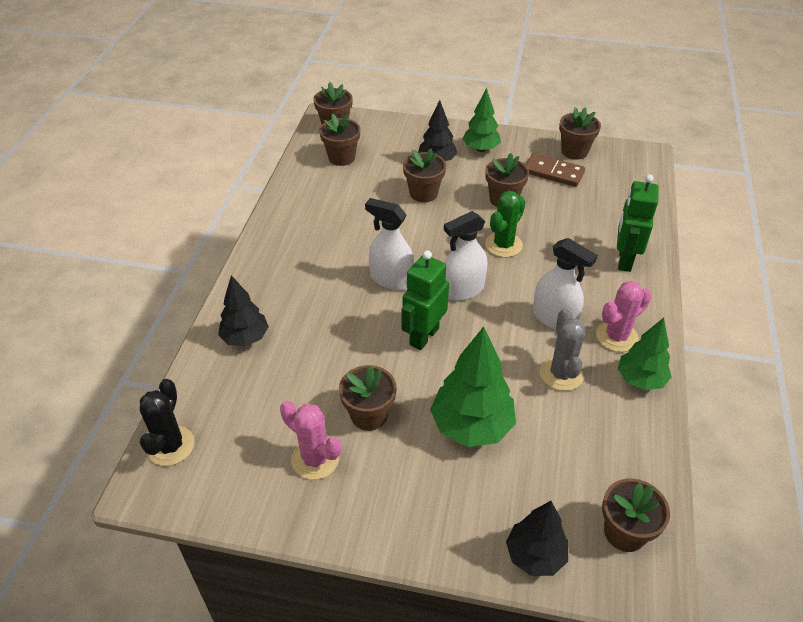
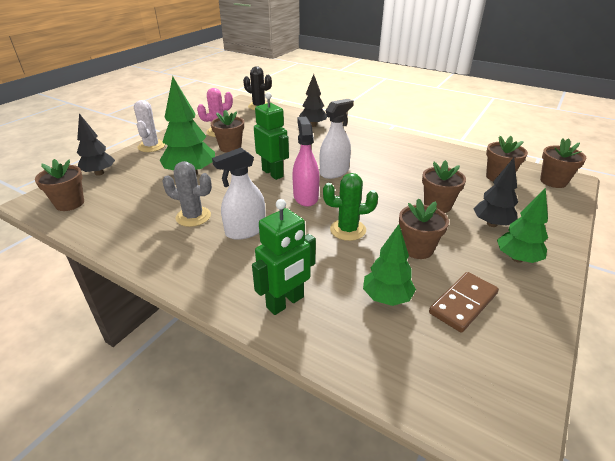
camera: 110 degrees right, 10 degrees down
(413, 536) = (151, 146): none -> white cactus
(462, 290) = (305, 197): white spray bottle -> pink spray bottle
(503, 245) = (348, 230): green cactus -> green cactus turned 60 degrees counterclockwise
(574, 151) = (514, 343): brown flower pot -> none
(616, 336) = (200, 257): pink cactus -> none
(624, 260) = (285, 302): green robot -> green robot turned 105 degrees clockwise
(640, 380) = (150, 252): green tree -> green tree (386, 298)

